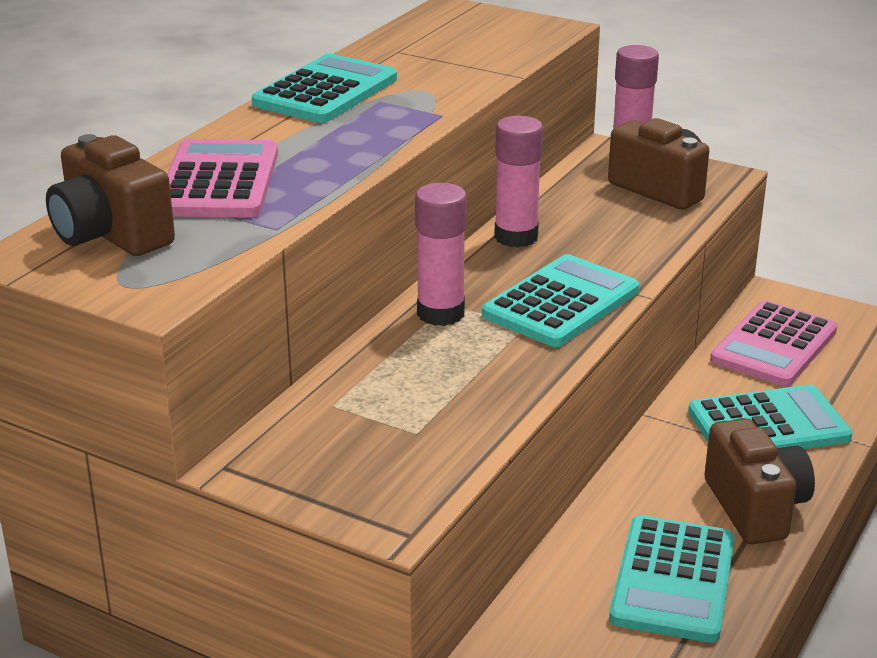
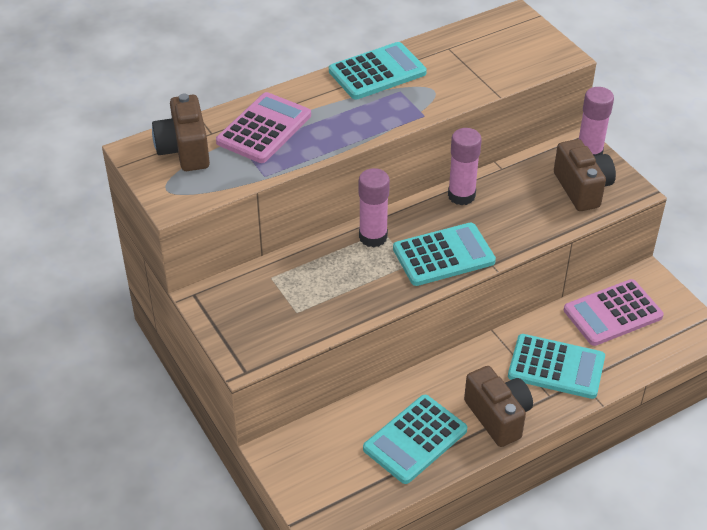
camera: 30 degrees right, 15 degrees up
(755, 508) = (498, 417): brown camera -> brown camera turned 45 degrees counterclockwise

